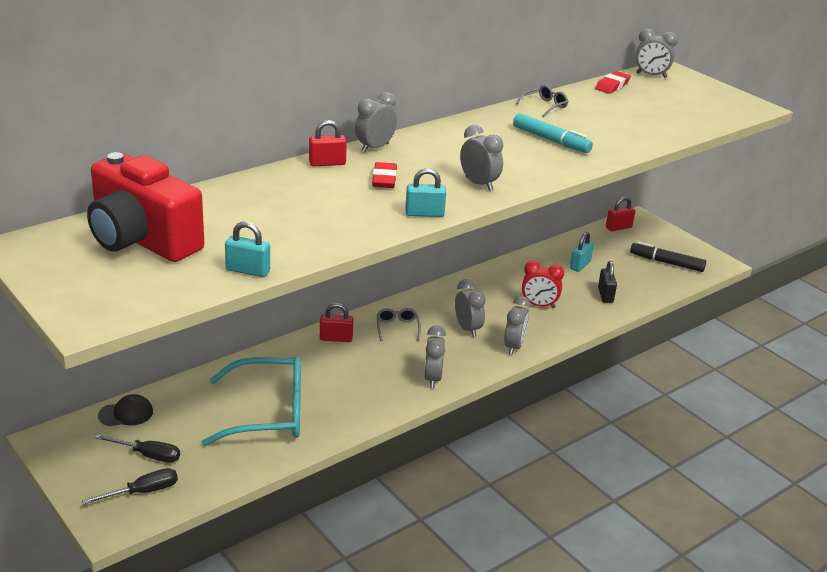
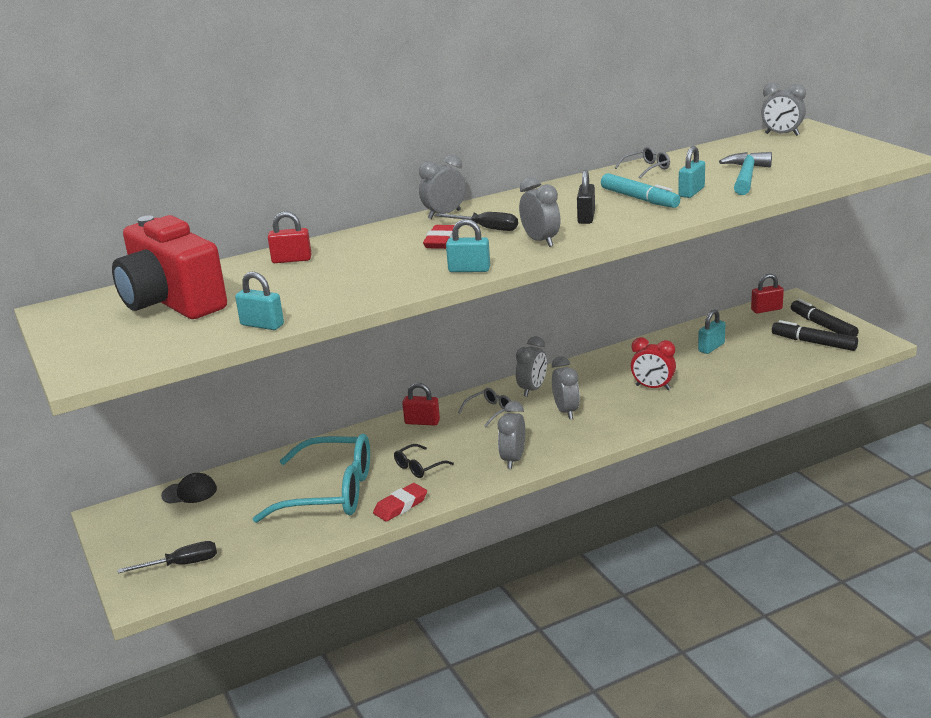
camera: 15 degrees right, 5 degrees down
(148, 455) = (198, 530): black screwdriver -> black screwdriver (486, 228)
(327, 163) = (388, 230): red padlock -> red padlock (291, 260)
(346, 386) = (419, 467): none -> black glasses
(397, 328) = (490, 411): grey glasses -> grey glasses turned 45 degrees clockwise
(514, 346) = (612, 428): grey clock -> grey clock (532, 389)
(595, 135) = (691, 192): none -> turquoise padlock
(605, 295) = (732, 376): black padlock -> black padlock (586, 217)
(612, 86) = (732, 146): red eraser -> red eraser (400, 506)
(636, 121) = (746, 176): none -> turquoise hammer
(670, 246) = (822, 326): none -> black marker

